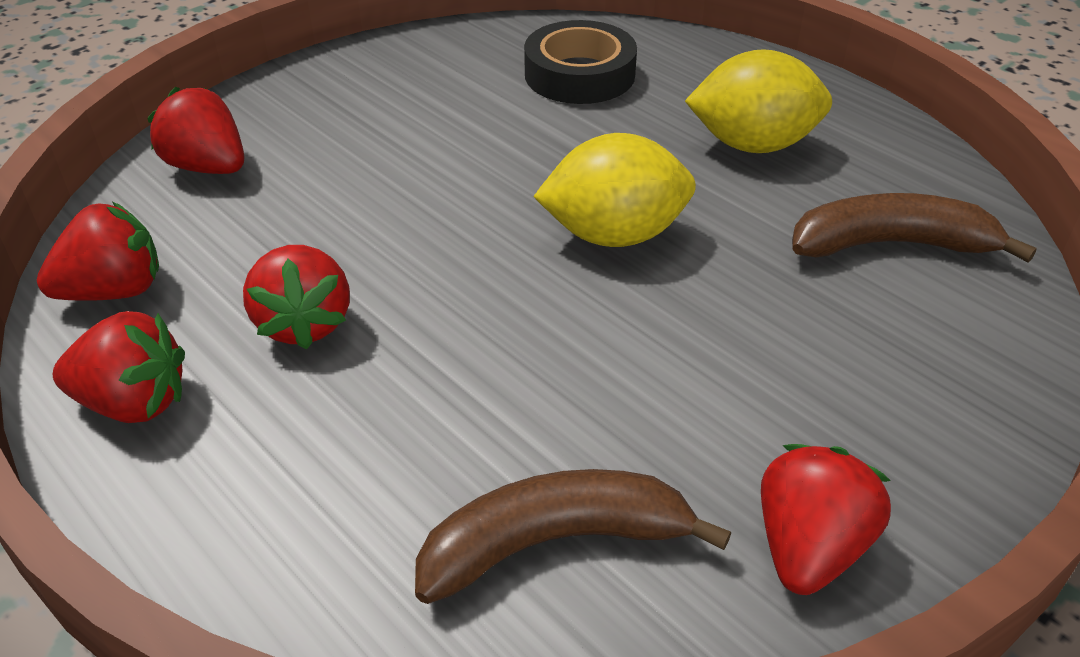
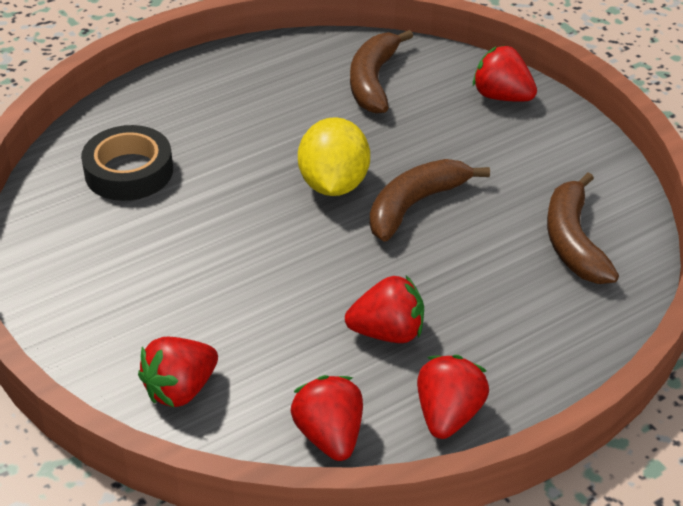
camera: 80 degrees left, 0 degrees up
(593, 322) = (415, 205): none -> brown banana
(753, 144) = (255, 109): yellow lemon -> none
(809, 547) = (582, 161): red strawberry -> red strawberry (502, 96)

